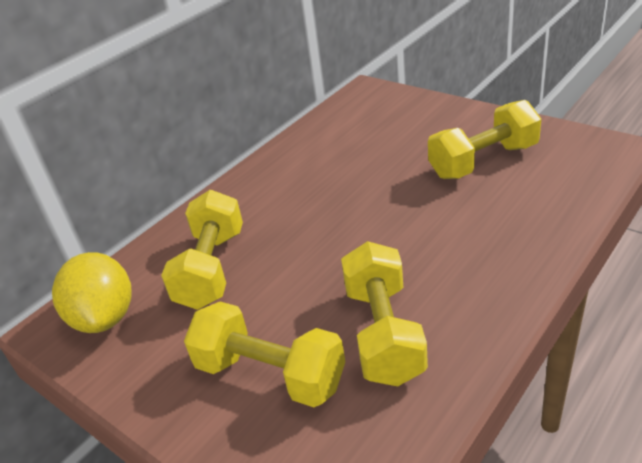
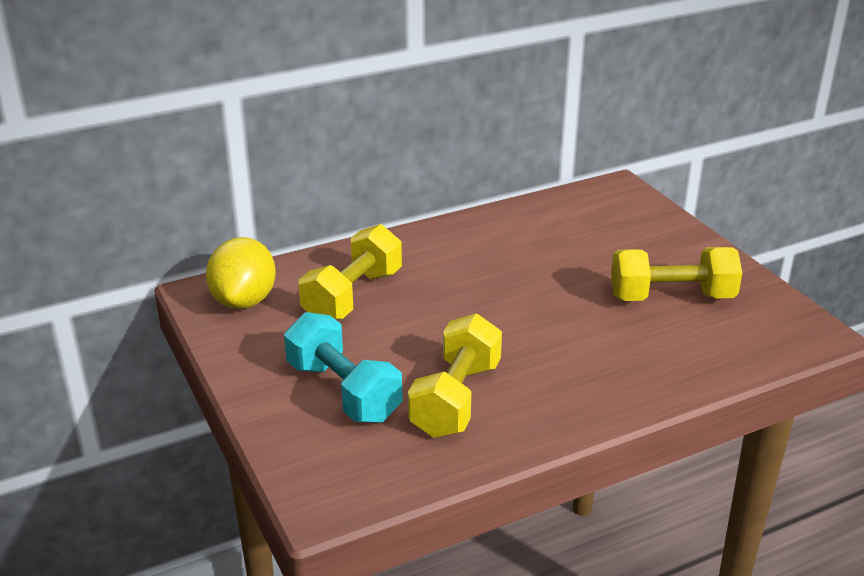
camera: 20 degrees right, 5 degrees down
(270, 374) = (343, 391): yellow dumbbell -> turquoise dumbbell

